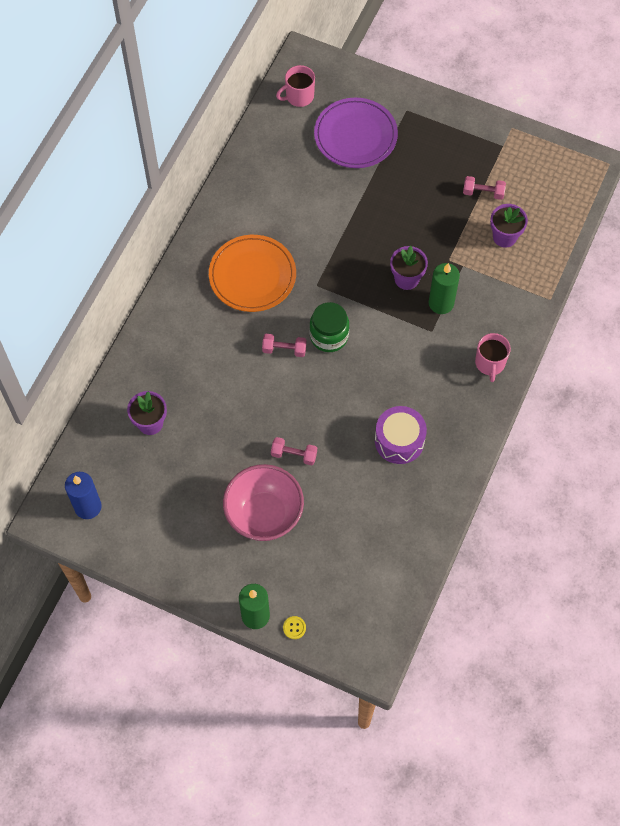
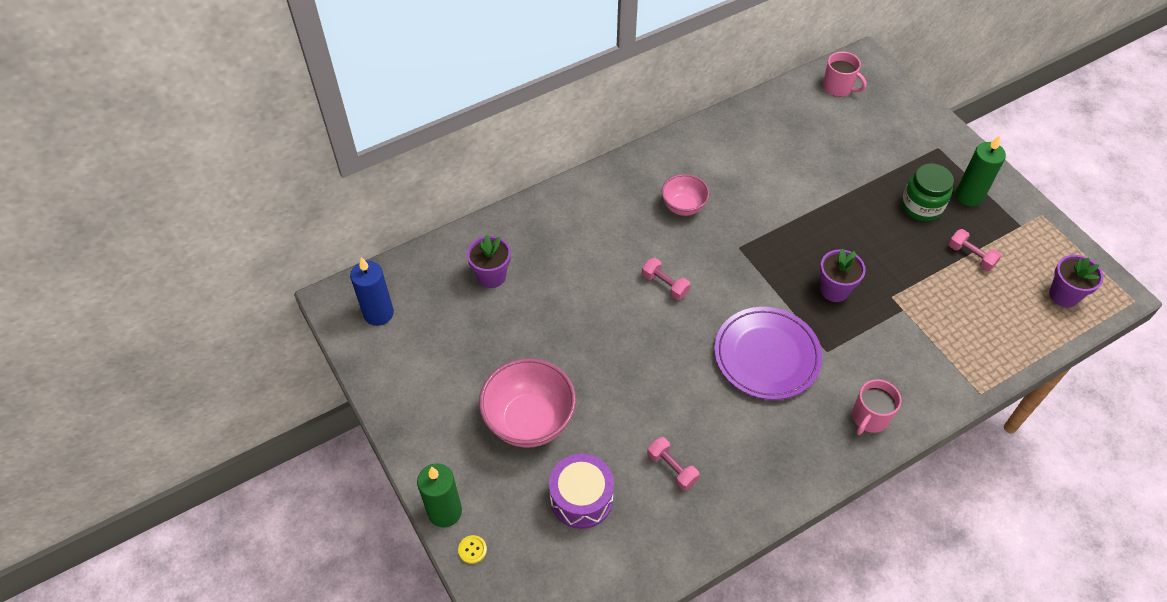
camera: 35 degrees right, 10 degrees down
(252, 276) = (683, 207): orange plate -> pink bowl
(294, 455) = (601, 383): pink dumbbell -> pink dumbbell (672, 468)
(299, 96) = (838, 87): pink mug -> pink mug turned 150 degrees counterclockwise
(329, 336) = (717, 297): green jar -> green jar (921, 206)
(355, 136) = (870, 144): purple plate -> purple plate (766, 355)
(399, 440) = (717, 435): purple drum -> purple drum (581, 498)
(441, 303) = (855, 331): green candle -> green candle (969, 196)
(504, 237) = (967, 307): purple flower pot -> purple flower pot (1063, 295)

